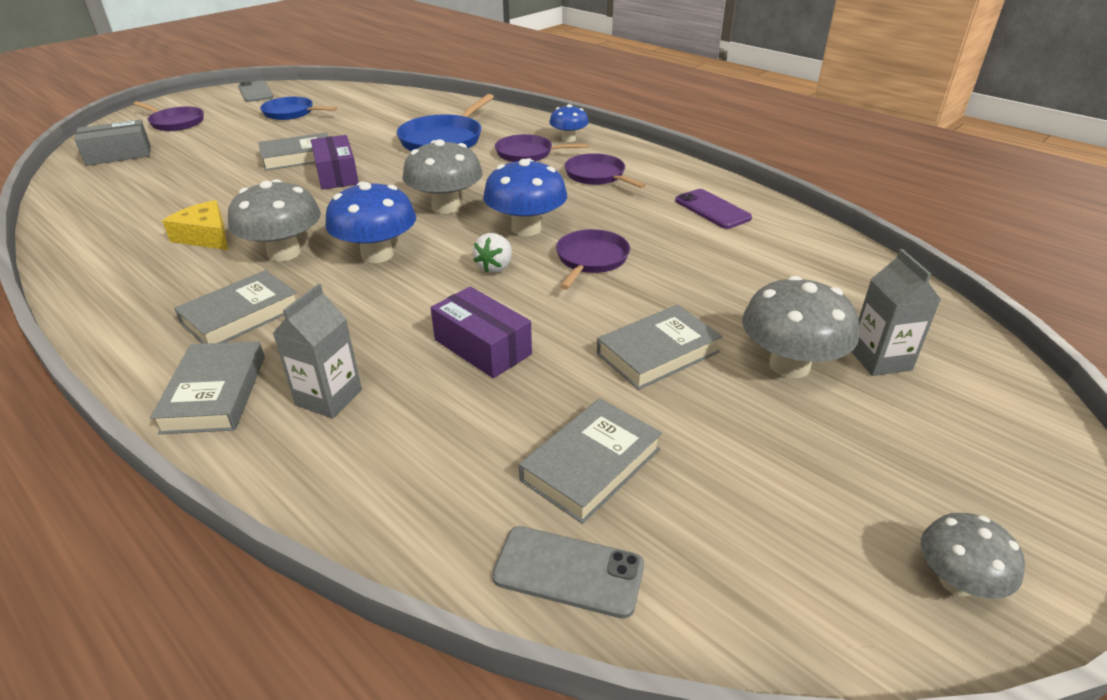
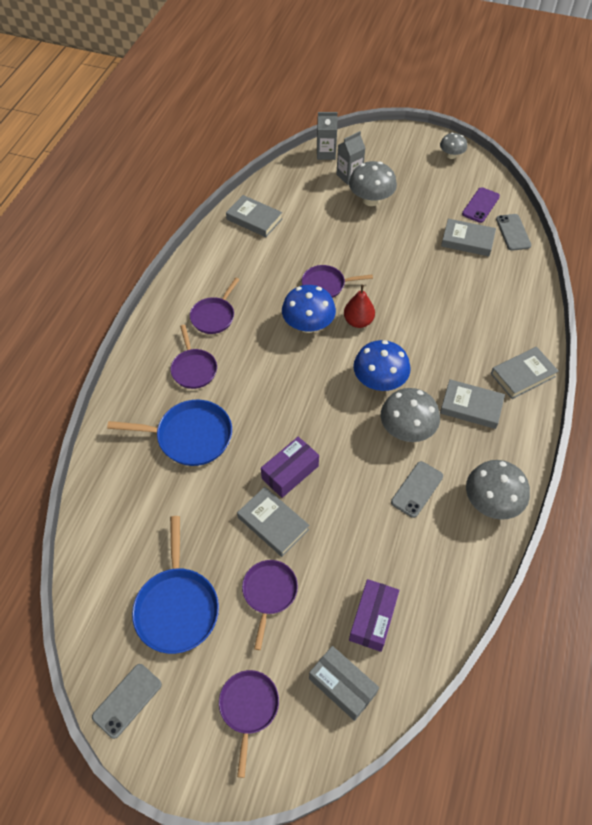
camera: 115 degrees left, 20 degrees up
(206, 236) = (417, 489): yellow cheese -> grey phone
(241, 144) = (269, 593): none -> purple pan
(291, 113) = (177, 607): blue pan -> blue pan, size x1.52
(329, 397) = (494, 333): grey carton -> grey carton (326, 153)
(446, 206) = (303, 377): grey mushroom -> grey mushroom (491, 502)
(482, 347) = (426, 297): purple box -> purple box (372, 619)
(495, 267) = (358, 321): white strawberry -> red pear
(568, 139) = (153, 354): blue mushroom -> none
(657, 353) = (389, 239): grey book -> grey book (254, 219)
(712, 209) = (236, 250): purple phone -> purple phone (480, 205)

